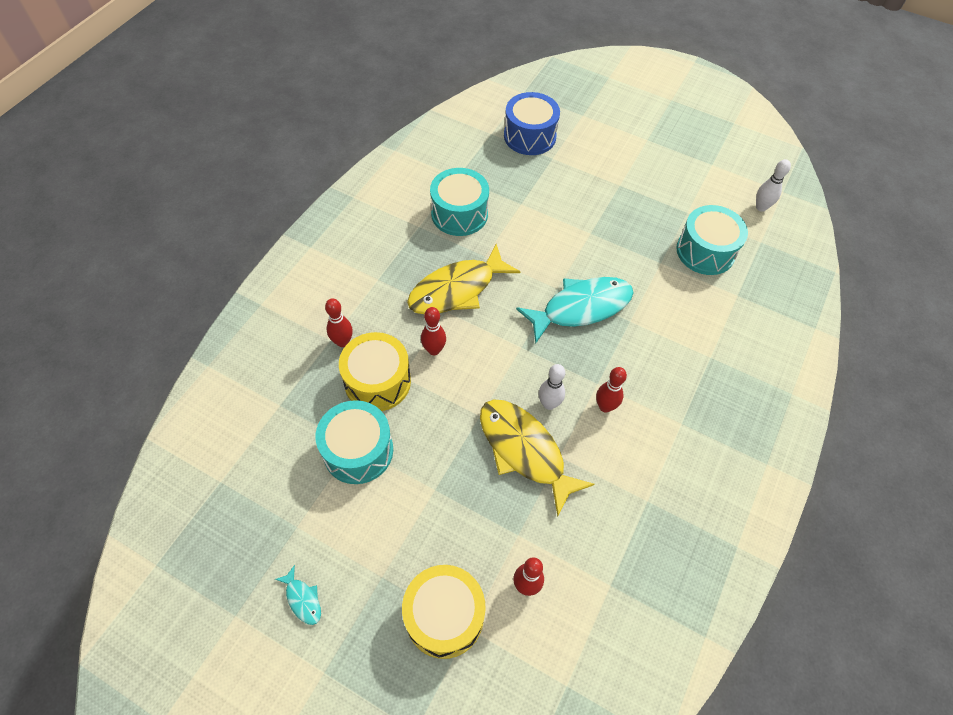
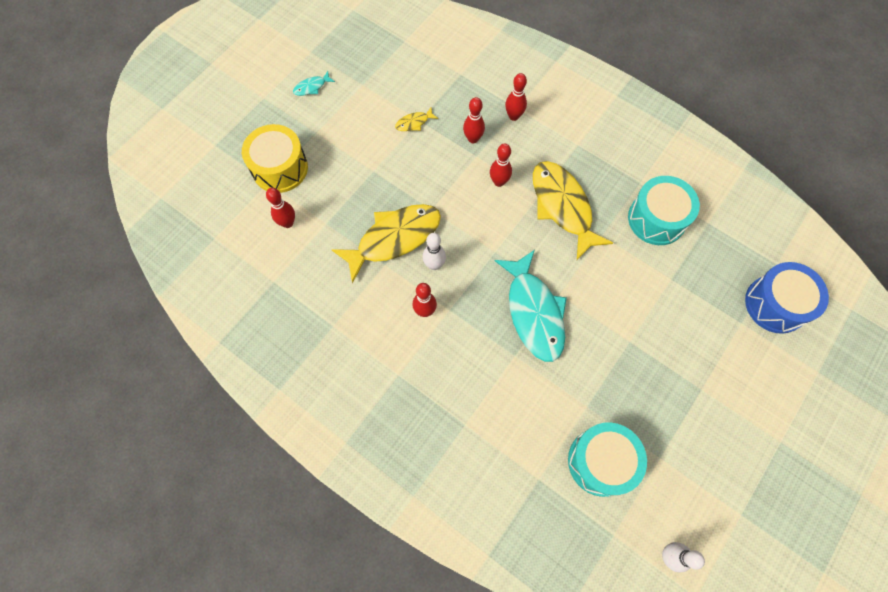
camera: 100 degrees right, 10 degrees up
(358, 450) = (414, 123): turquoise drum -> yellow fish
(377, 381) = (473, 139): yellow drum -> red bowling pin

